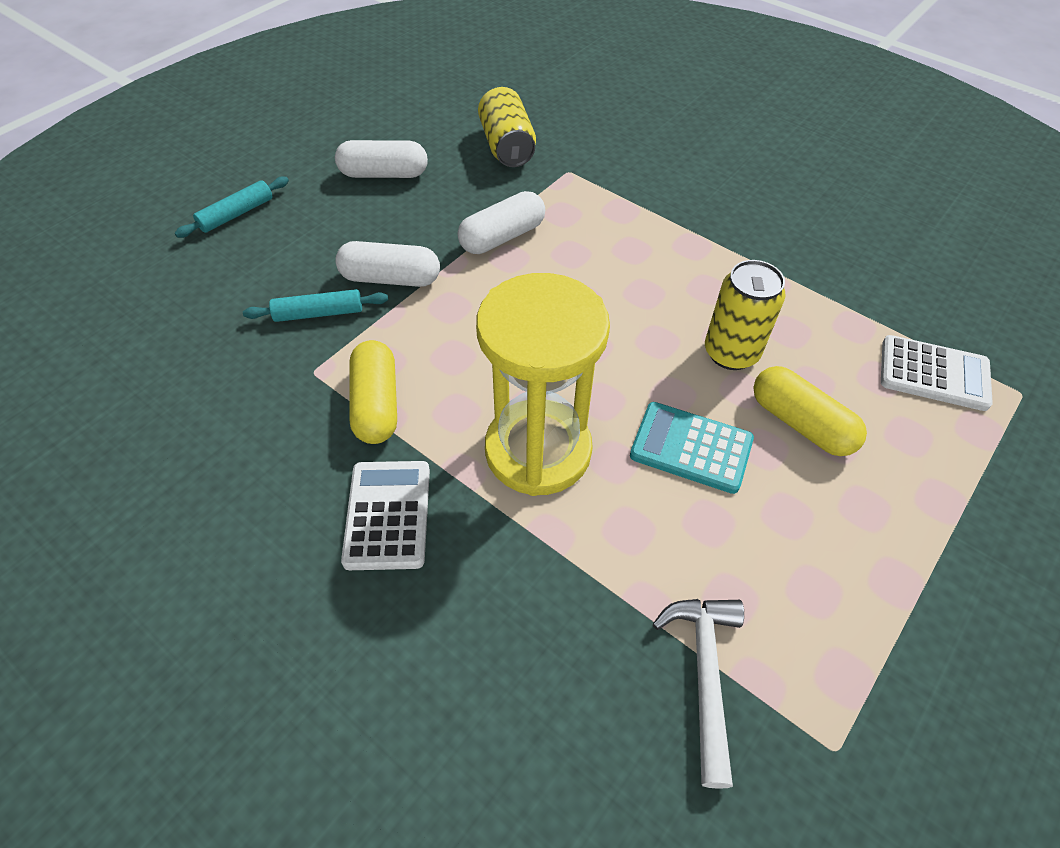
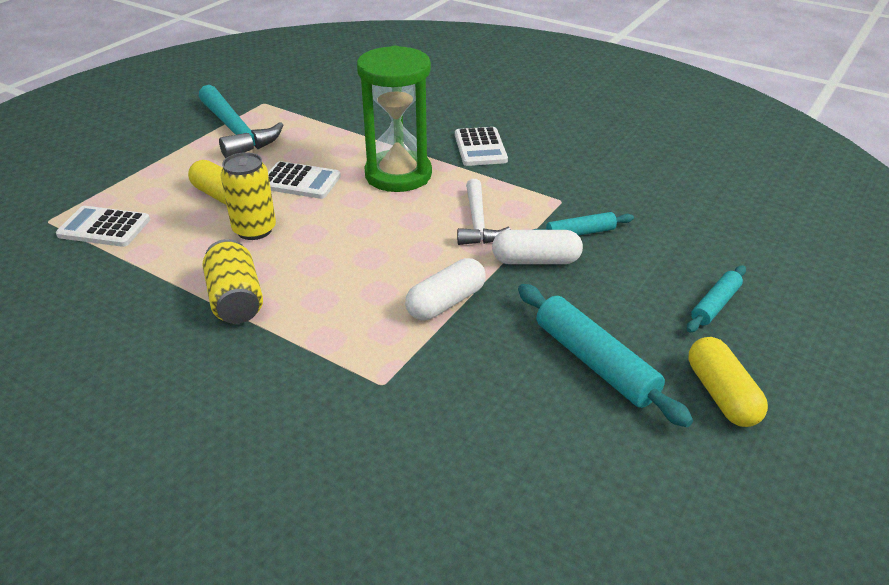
camera: 175 degrees right, 15 degrees down
(376, 404) = (509, 188): yellow capsule -> yellow capsule (721, 394)
(384, 174) = (595, 362): white capsule -> turquoise rolling pin
(507, 146) = (462, 415): yellow can -> yellow can (236, 299)
(538, 450) = (398, 175): yellow hourglass -> green hourglass
(691, 448) = (300, 181): turquoise calculator -> white calculator
(704, 674) = (315, 115): white hammer -> white hammer (478, 222)
(851, 619) = (236, 131): none -> turquoise hammer

